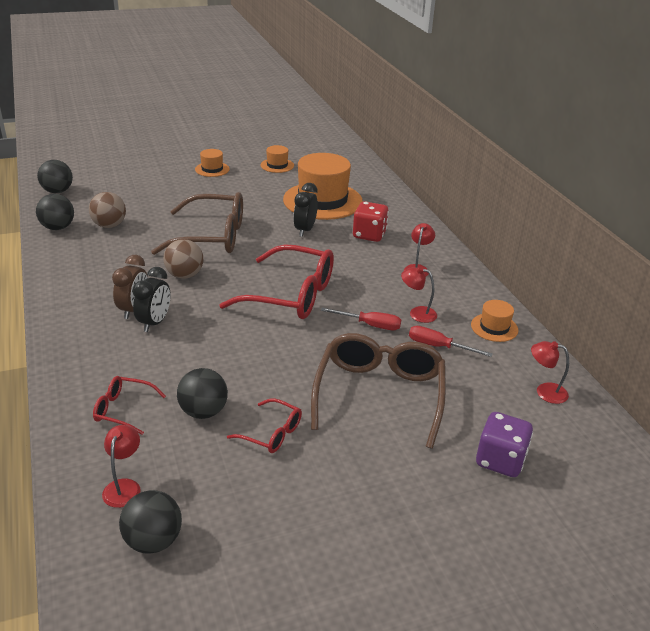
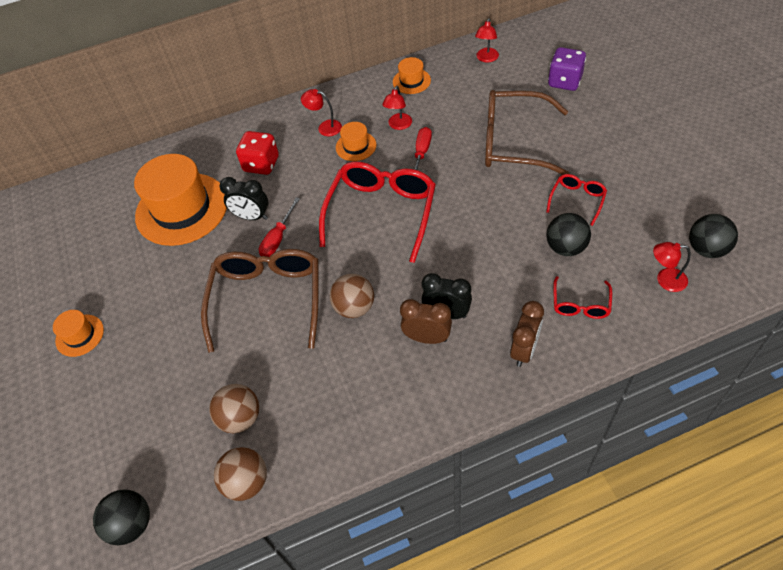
camera: 85 degrees left, 20 degrees up
(58, 227) = (247, 482): black ball -> brown ball
(90, 363) = (524, 350): none -> brown clock
(277, 165) = (78, 264): orange hat -> orange hat (356, 146)
(438, 346) = (444, 112): red screwdriver -> red screwdriver (278, 238)

